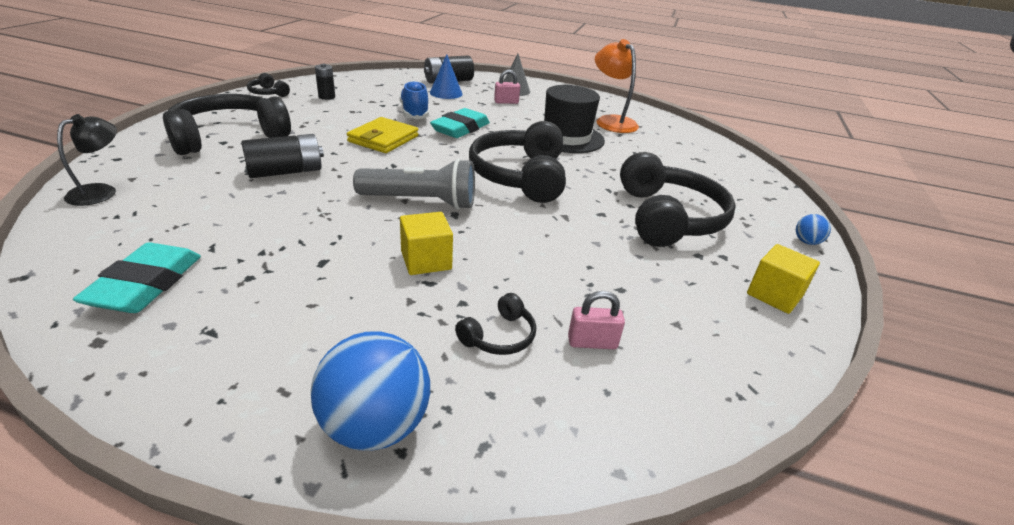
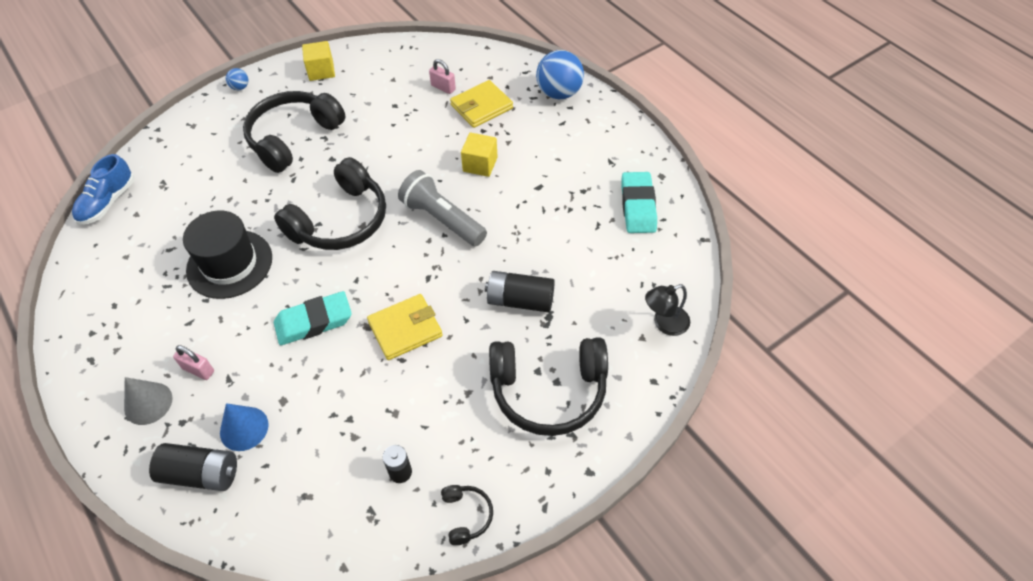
camera: 140 degrees left, 20 degrees up
(146, 285) = (638, 206): turquoise eraser -> turquoise eraser turned 45 degrees counterclockwise
(414, 113) = (330, 380): blue shoe -> blue shoe (108, 202)
(499, 336) = (481, 107): black headphones -> yellow wallet
(611, 121) = (142, 276): orange lamp -> none

